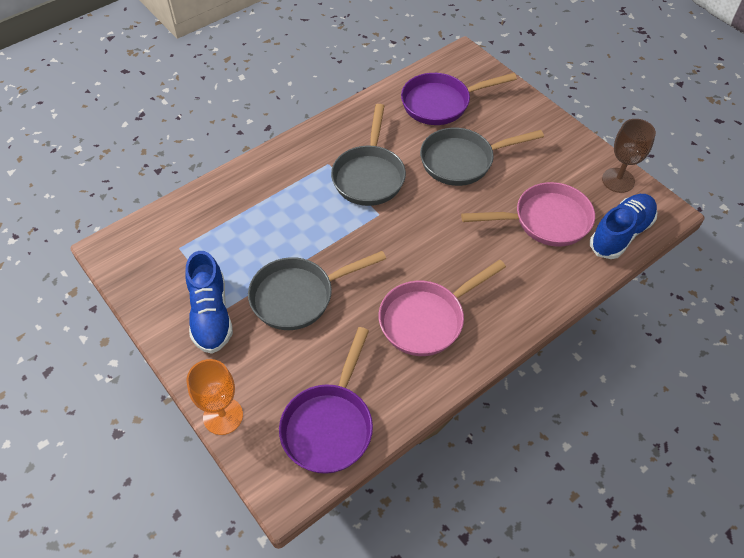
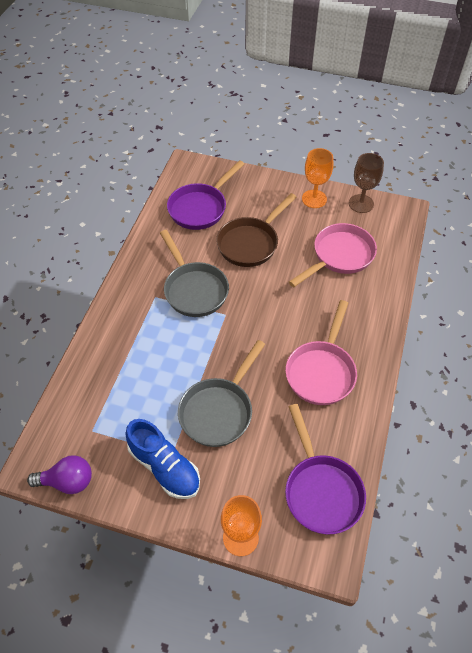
camera: 35 degrees left, 0 degrees up
(126, 277) = (67, 481): none -> purple light bulb
(462, 161) = (251, 243): grey pan -> brown pan
(568, 150) = (314, 199): none -> orange goblet
(620, 234) = (391, 239): blue shoe -> none

